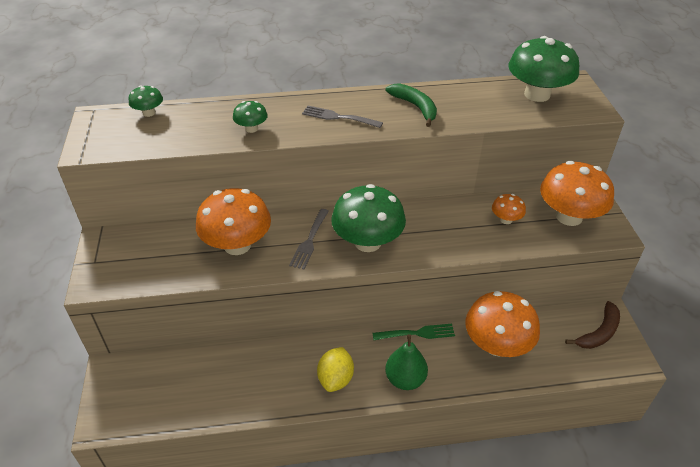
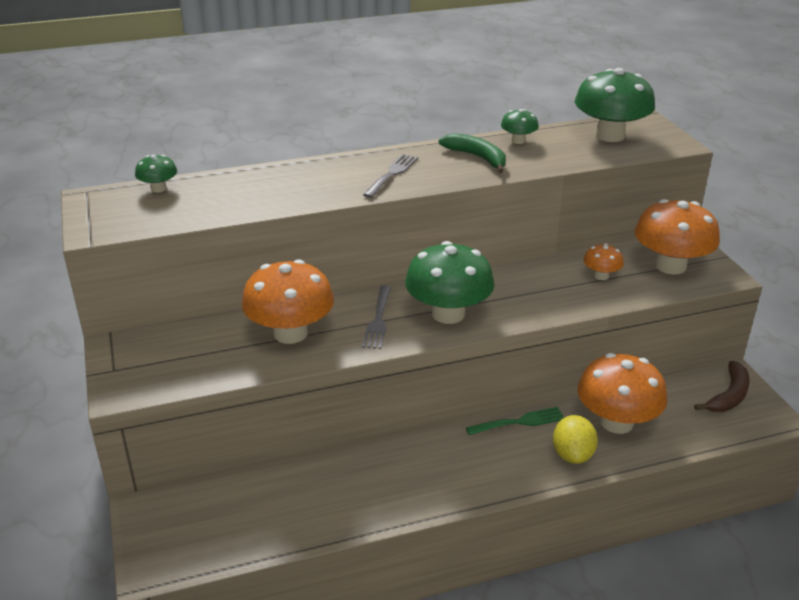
camera: 10 degrees left, 10 degrees down
(251, 128) = (292, 193): green mushroom -> green mushroom (518, 140)
(335, 379) = (435, 481): yellow lemon -> yellow lemon (572, 455)
(338, 117) = (392, 174): grey fork -> grey fork turned 105 degrees clockwise
(405, 379) = (519, 471): green pear -> none

